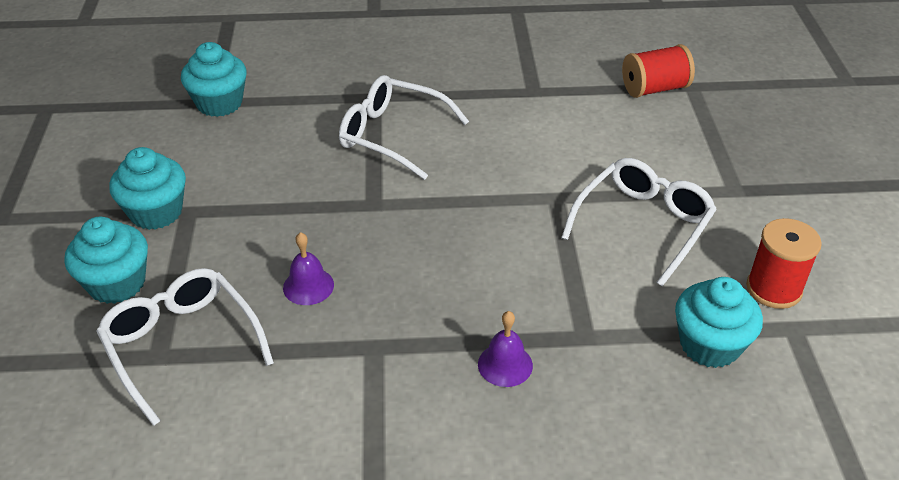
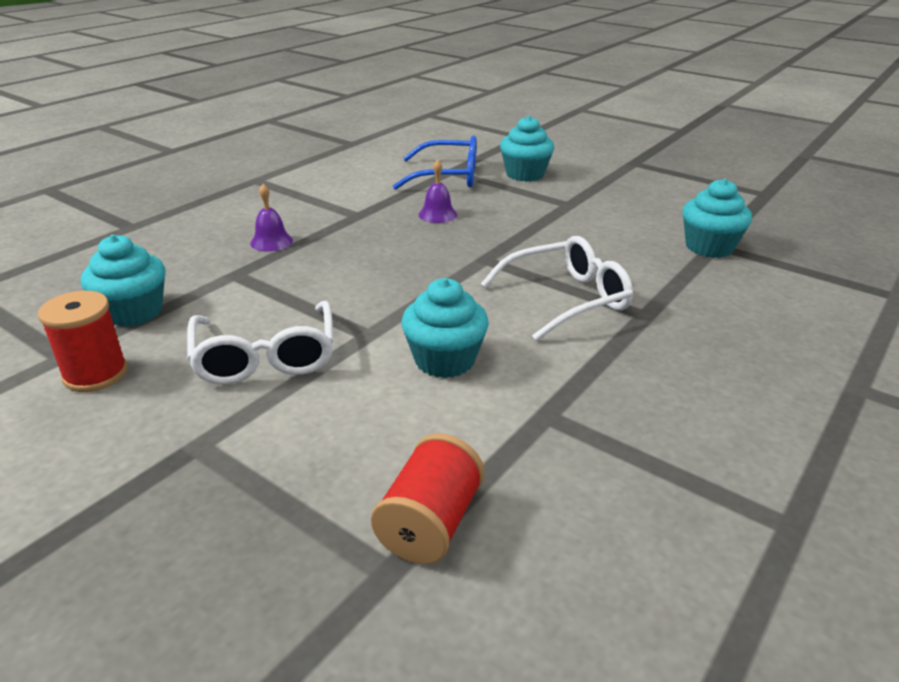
camera: 130 degrees right, 10 degrees down
(156, 212) = (581, 196): turquoise cupcake -> turquoise cupcake (444, 360)
(181, 345) = (448, 176): white glasses -> blue glasses

